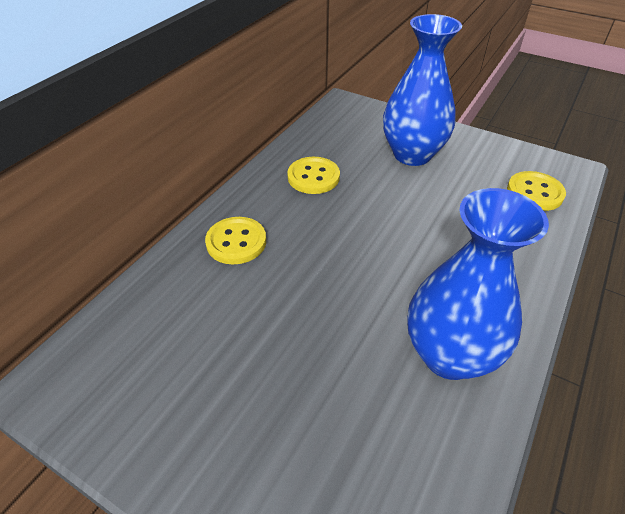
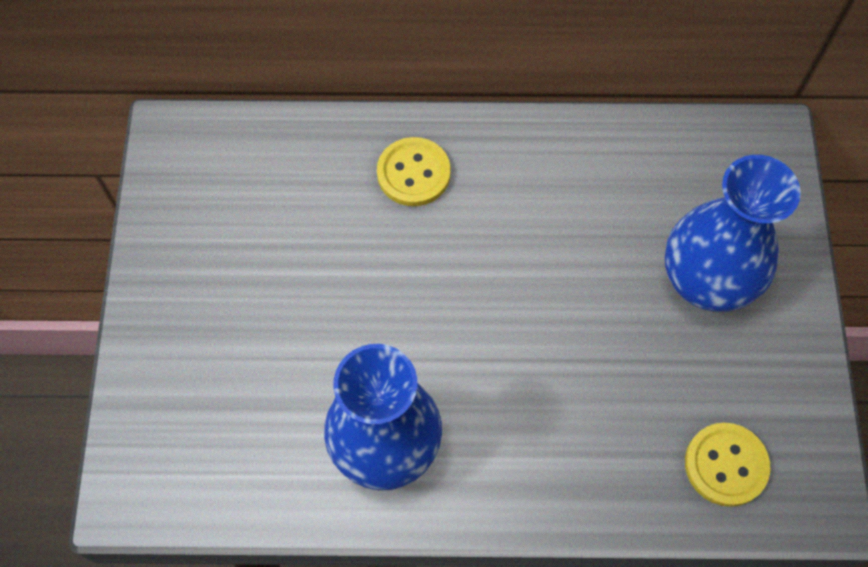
camera: 60 degrees right, 20 degrees up
(313, 177) = (574, 189): yellow button -> none

